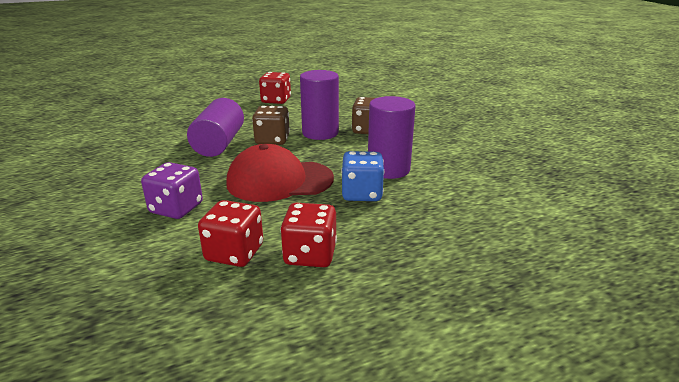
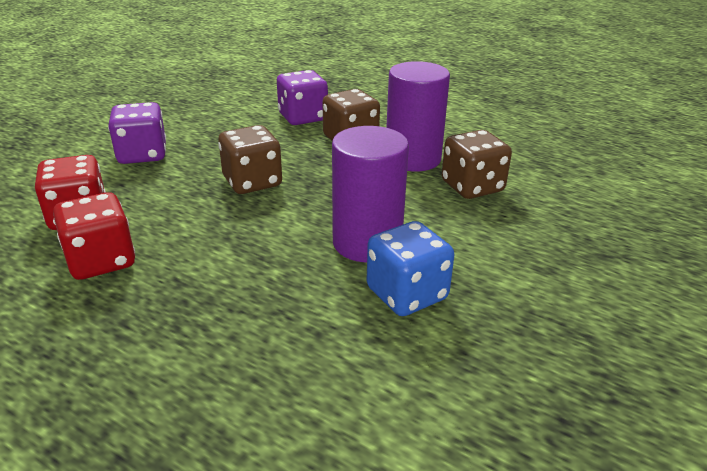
camera: 55 degrees right, 5 degrees up
(219, 144) = (303, 117): purple cylinder -> purple dice
(276, 100) = (466, 99): red dice -> none
(279, 181) = (252, 182): red cap -> brown dice
(362, 194) = (274, 246): blue dice -> blue dice (407, 294)

